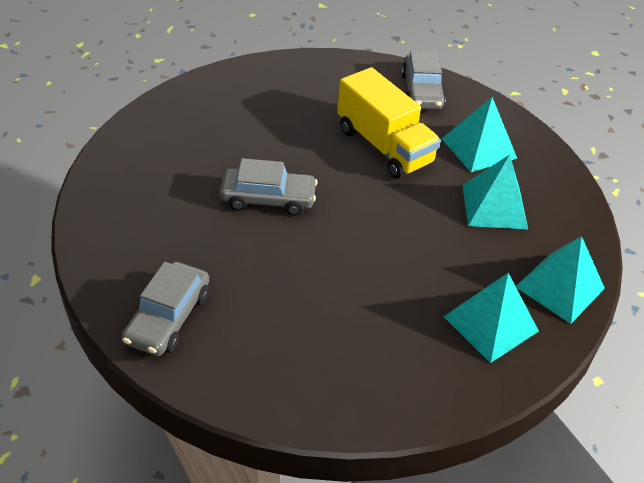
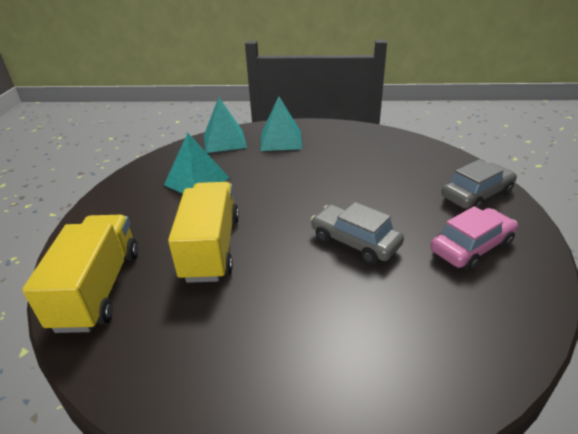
camera: 140 degrees left, 10 degrees down
(156, 235) = (471, 247): none -> pink car
(421, 91) = (98, 288): grey car -> yellow truck
(478, 148) = (143, 218): turquoise pyramid -> none

